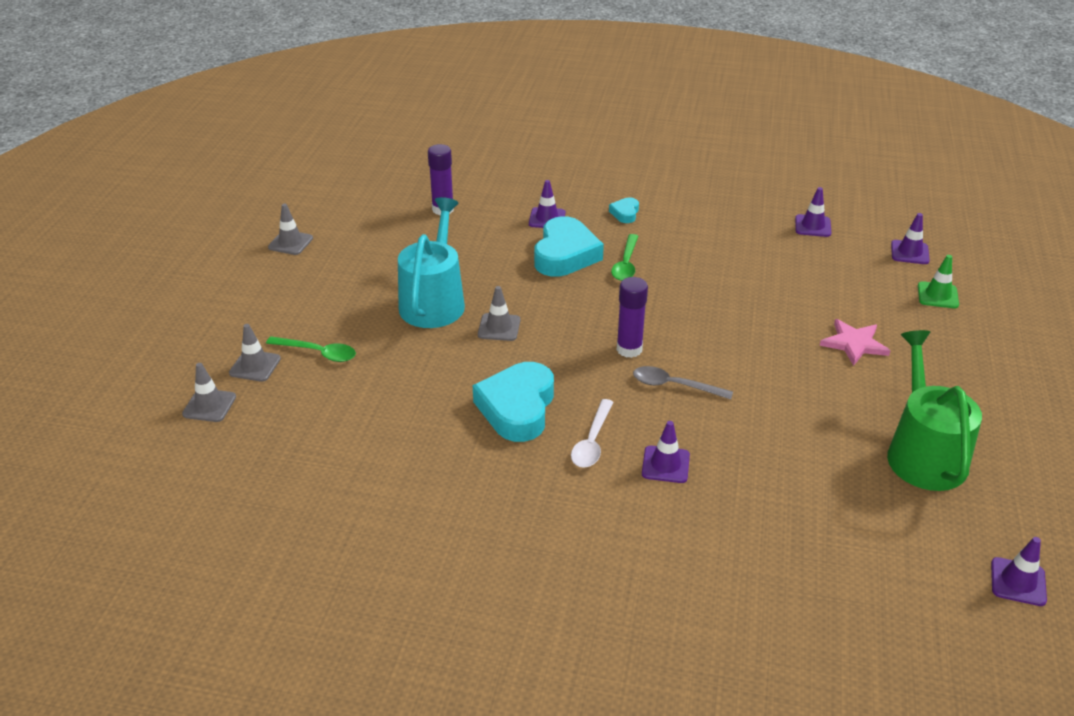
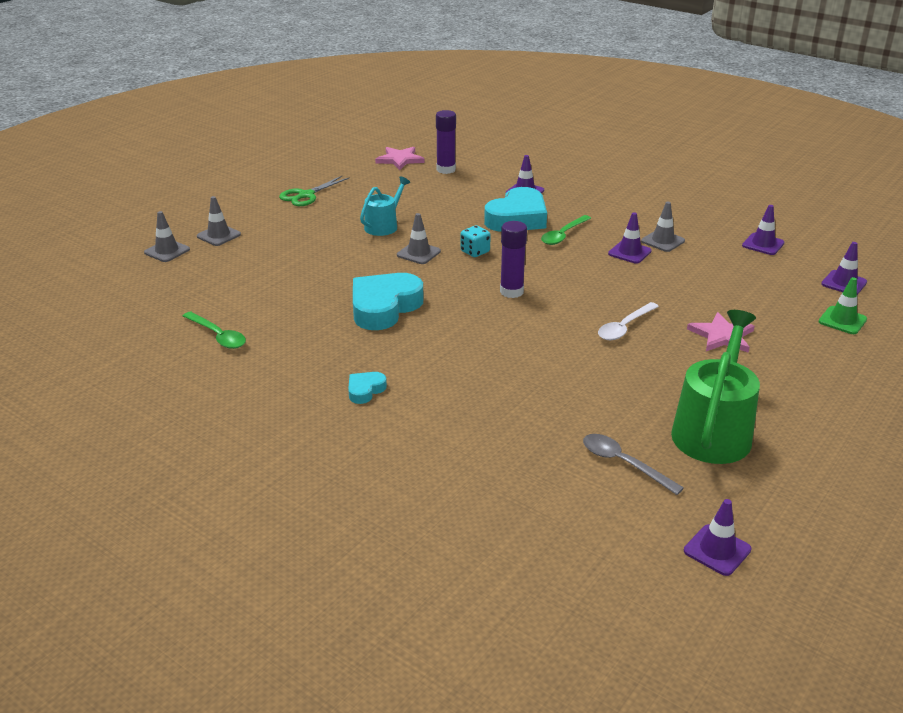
camera: 25 degrees right, 5 degrees down
(290, 243) = (312, 168): grey traffic cone -> grey traffic cone (662, 241)
(314, 282) = (306, 195): none -> green scissors
(318, 353) = (269, 238): green spoon -> green spoon (218, 336)
(382, 207) = (400, 159): none -> pink star
(434, 301) = (383, 226): turquoise watering can -> turquoise watering can, size x0.58
(555, 309) = (475, 252): none -> turquoise dice
(592, 442) = (422, 344): white spoon -> white spoon (624, 327)
(625, 213) = (595, 201): turquoise heart -> turquoise heart (365, 390)
(665, 464) = (468, 375): purple traffic cone -> purple traffic cone (629, 252)
(674, 385) = (527, 325): grey spoon -> grey spoon (623, 463)

